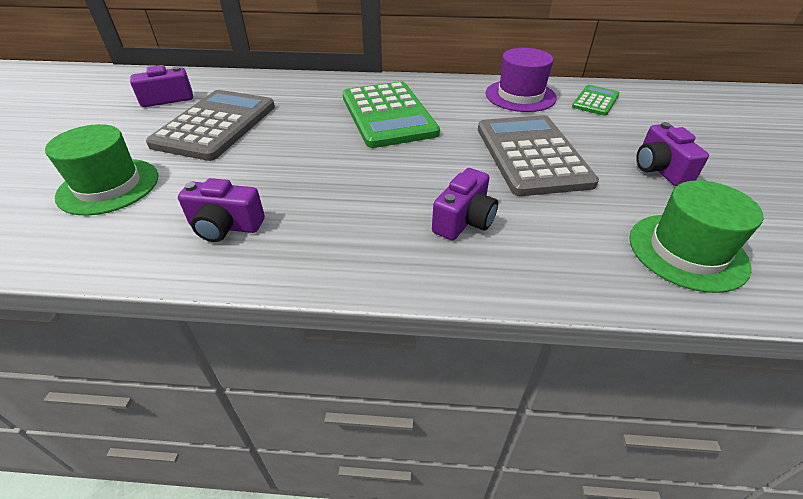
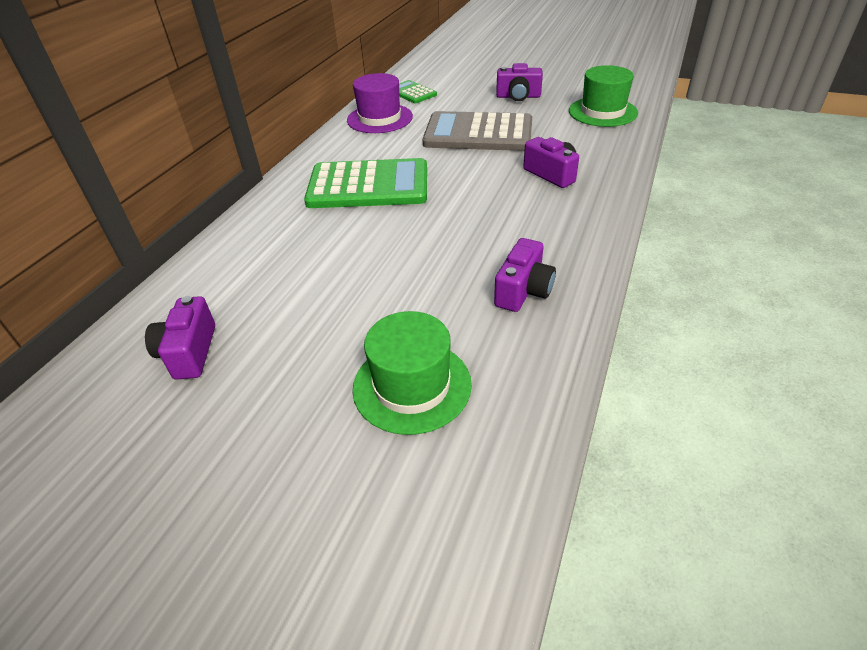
camera: 70 degrees left, 0 degrees up
(216, 125) = (310, 302): grey calculator -> none

